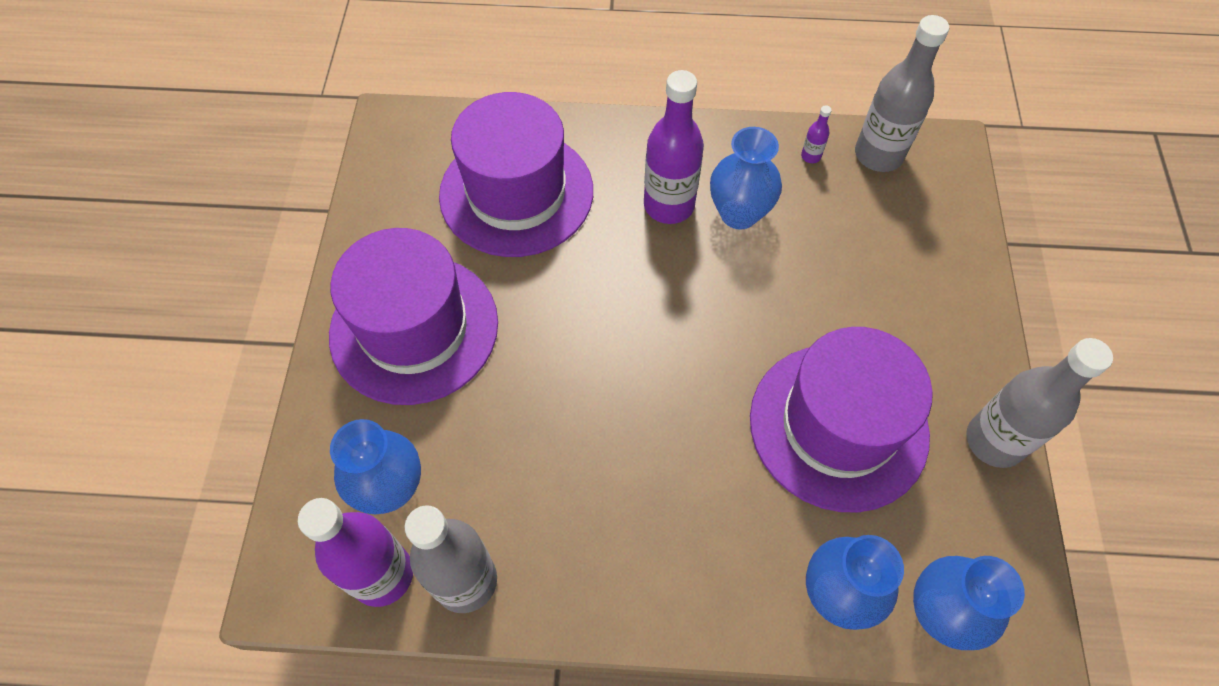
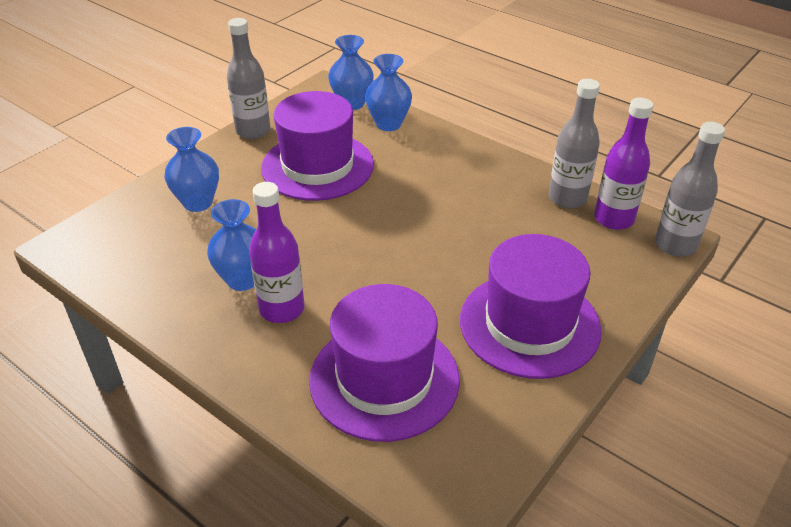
camera: 145 degrees left, 20 degrees down
(391, 488) = (591, 250): blue vase -> blue vase (198, 202)
(810, 156) = (149, 288): purple bottle -> none
(878, 155) = (108, 265): grey bottle -> grey bottle (675, 245)

